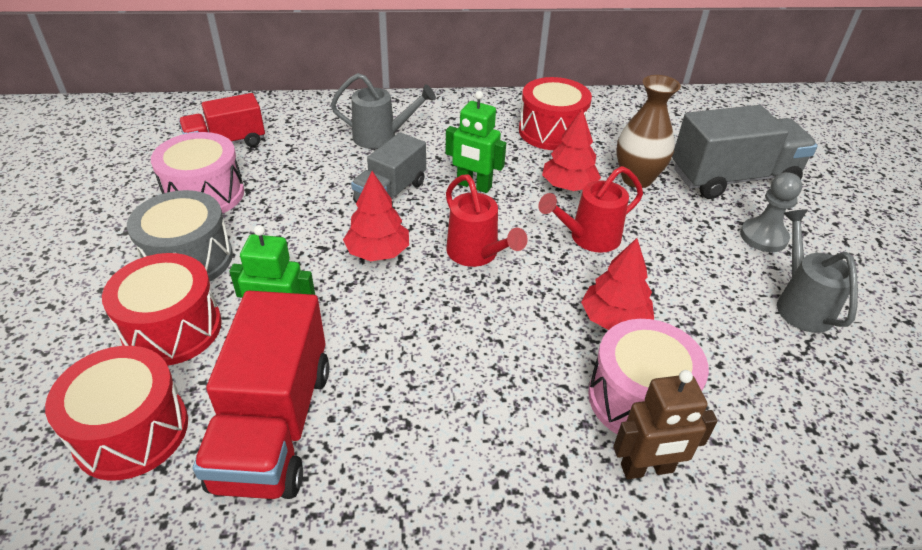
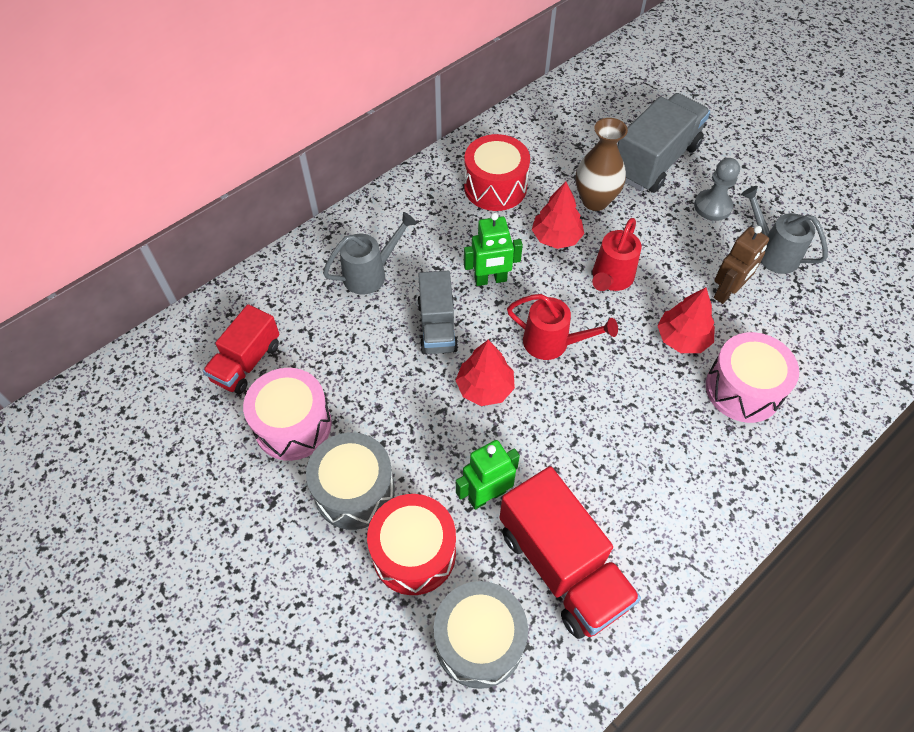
camera: 35 degrees left, 15 degrees up
(131, 431) = (479, 641): red drum -> grey drum
(647, 469) = (783, 433): brown robot -> brown robot (727, 292)

